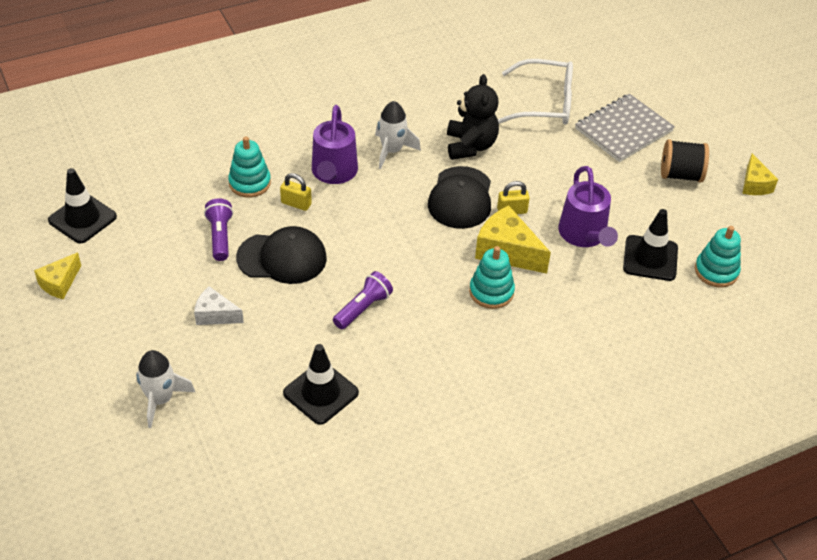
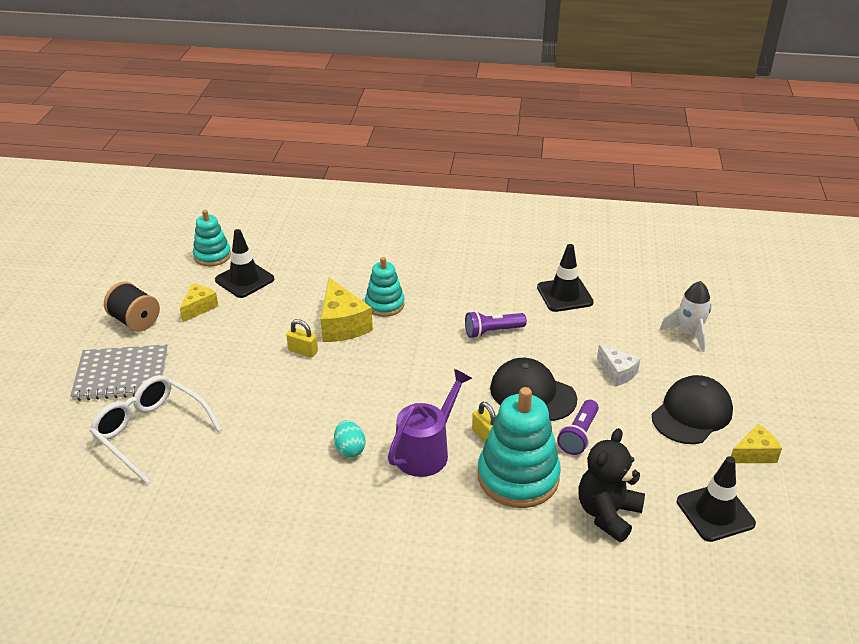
camera: 145 degrees left, 10 degrees down
(250, 183) = (518, 477): turquoise stacking toy -> turquoise stacking toy, size x1.69
(392, 151) = (350, 449): white rocket -> turquoise egg
(460, 198) = (333, 378): black cap -> black cap (692, 413)
(470, 146) = (271, 421): black teddy bear -> black teddy bear (607, 514)
(584, 235) = (270, 311): purple watering can -> none
(754, 184) = (95, 292): yellow cheese -> yellow cheese (199, 307)

